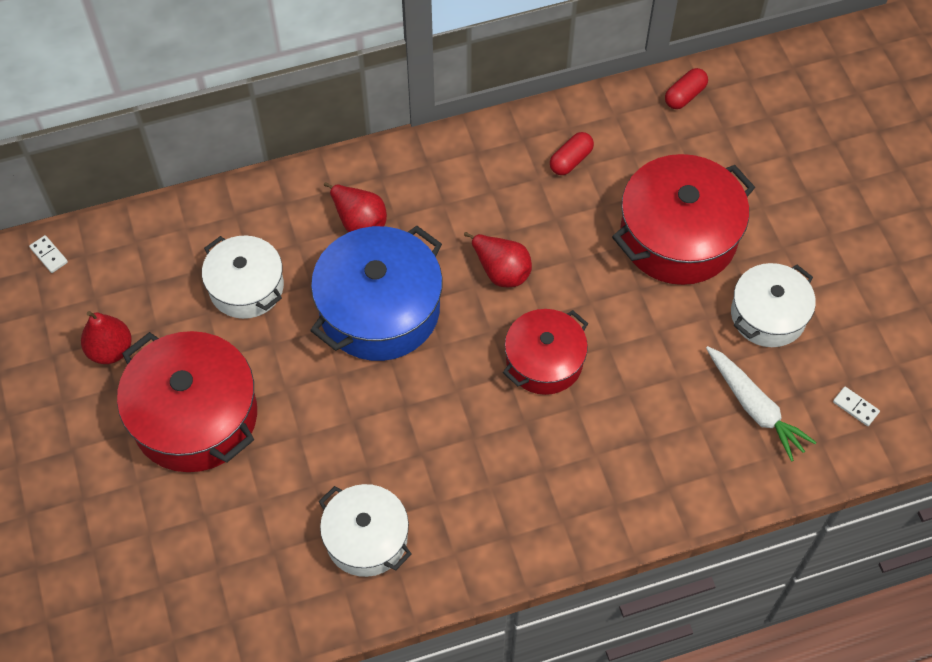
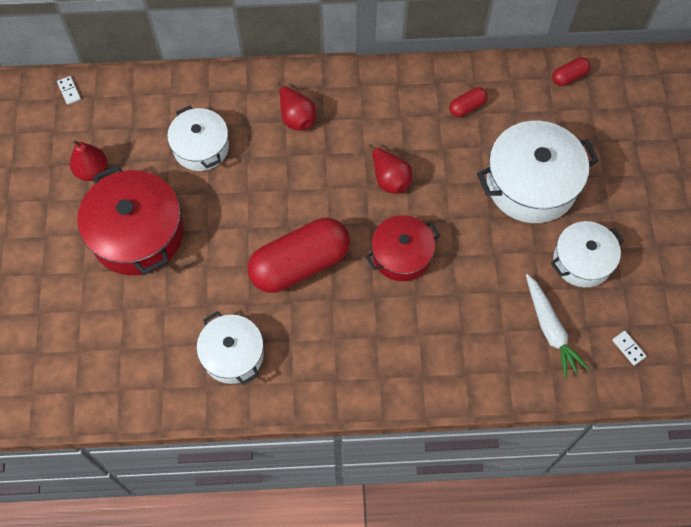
camera: 15 degrees right, 5 degrees up
(379, 309) = (292, 187): blue pot -> none
(419, 404) = (300, 264): none -> red capsule
(678, 236) = (531, 184): red pot -> white pot

